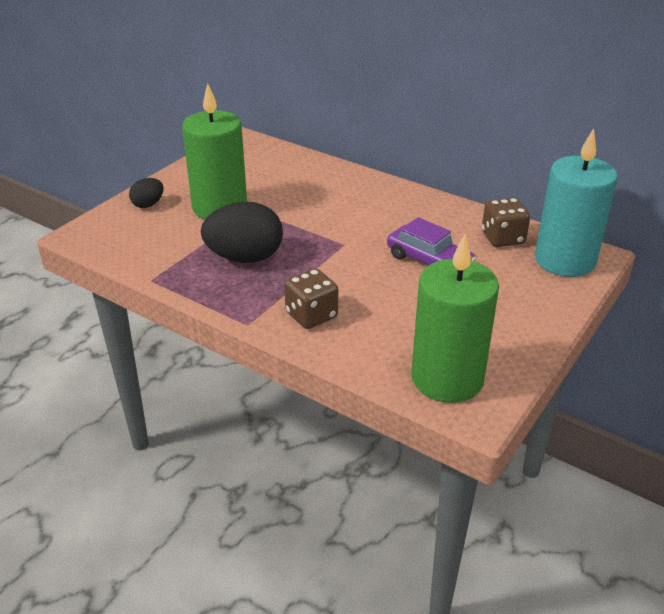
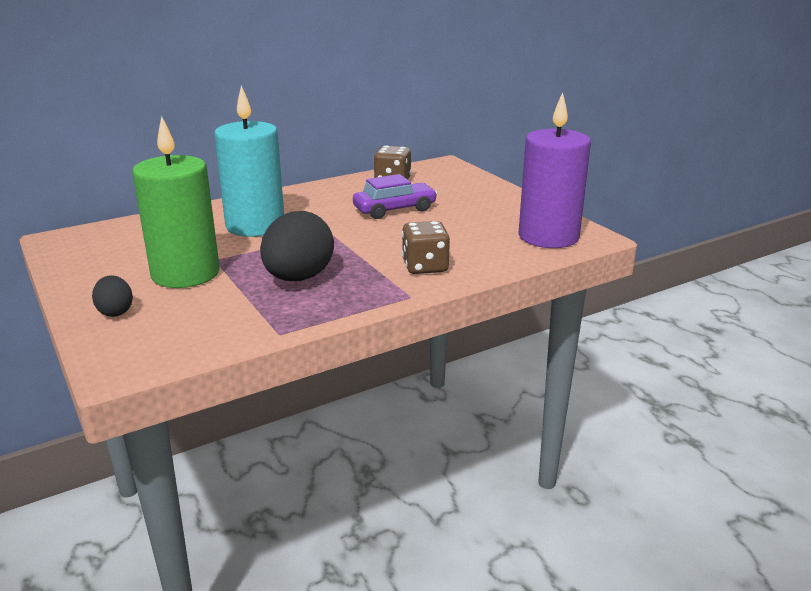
camera: 65 degrees left, 10 degrees down
(447, 378) = (548, 237): green candle -> purple candle
(564, 260) = (441, 172): turquoise candle -> turquoise candle (255, 226)

